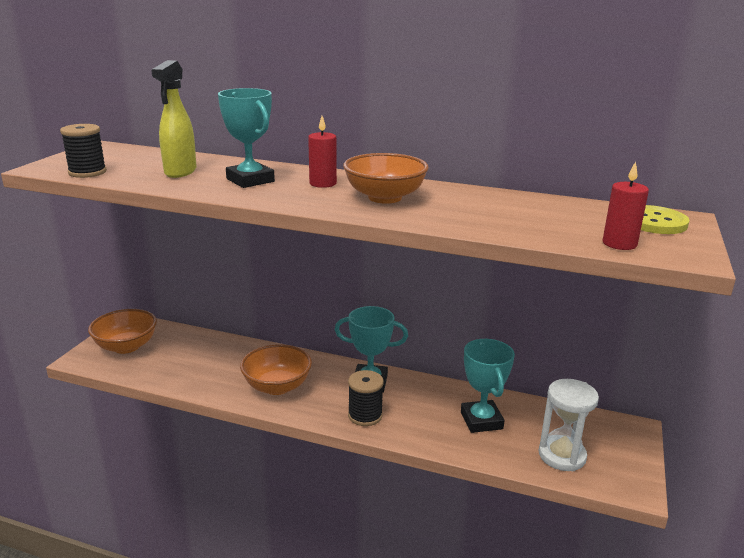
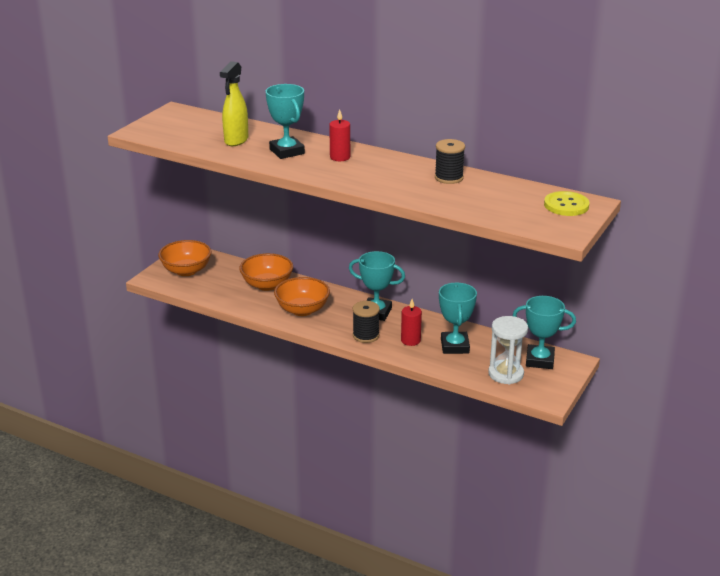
camera: 10 degrees right, 5 degrees up
(87, 172) = (169, 138): black spool -> black spool (449, 178)
(385, 197) = (381, 173): orange bowl -> orange bowl (267, 285)
(593, 431) = (539, 360): none -> turquoise trophy
(619, 244) = (525, 221): red candle -> red candle (410, 340)

